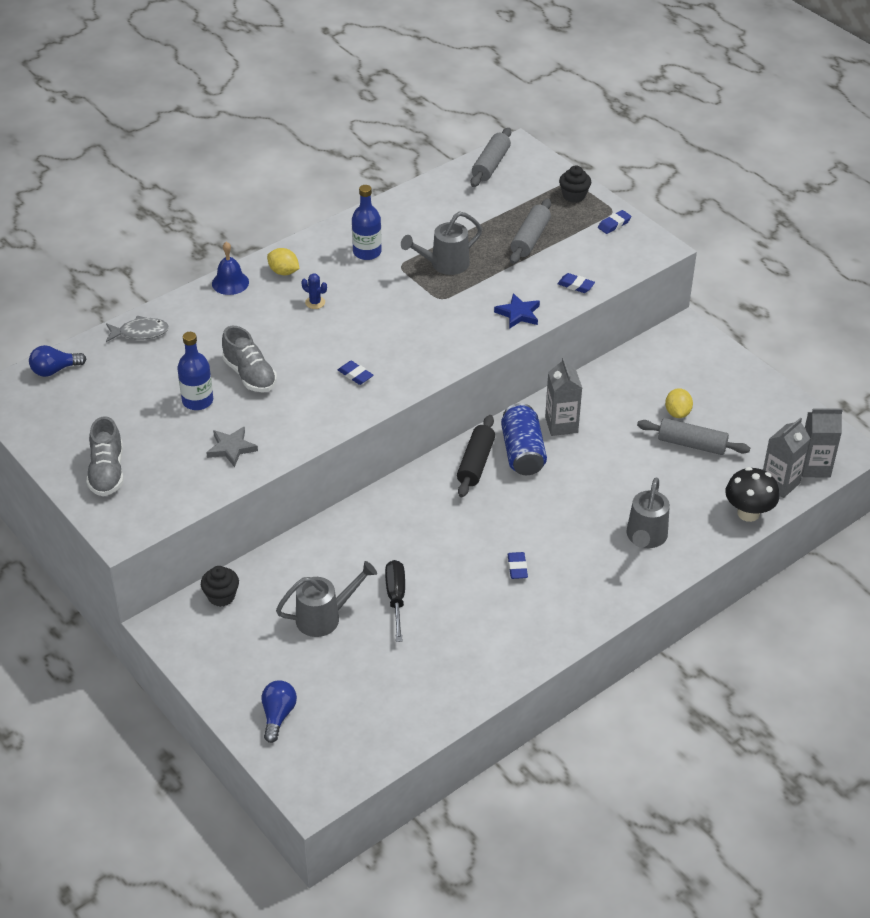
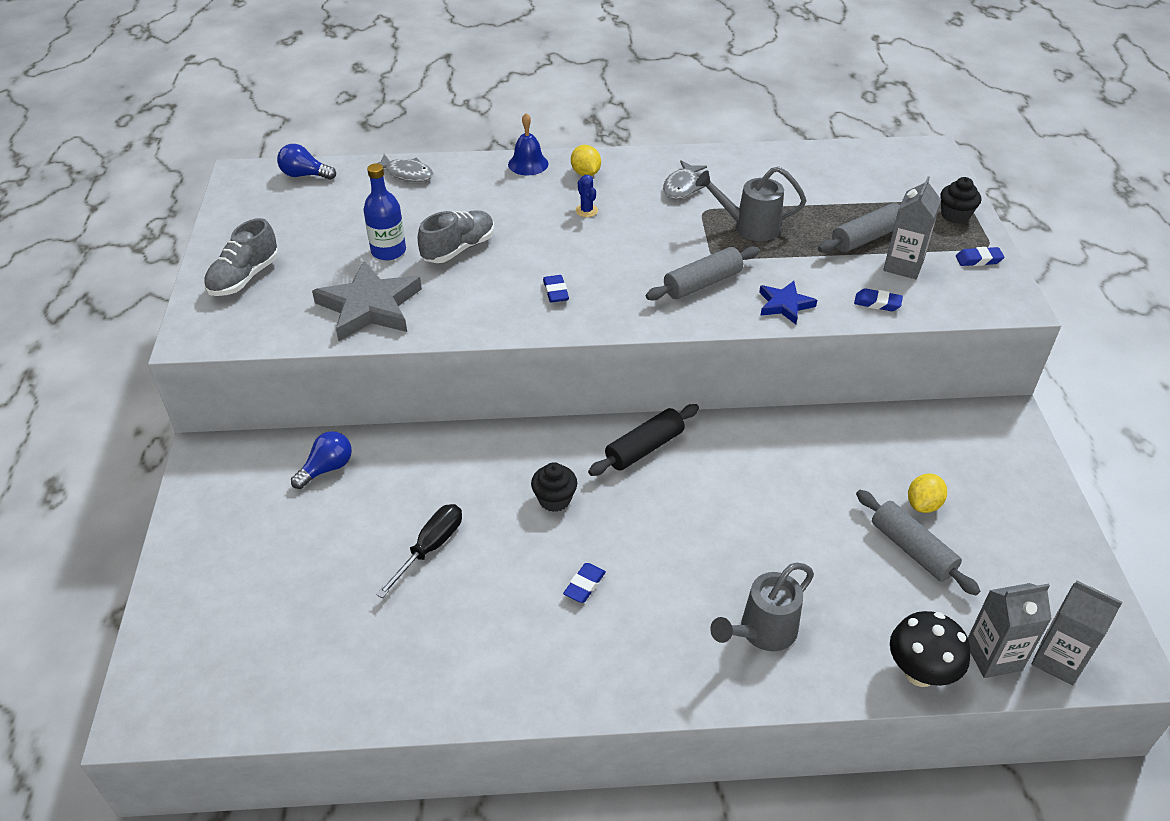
camera: 35 degrees right, 0 degrees up
(221, 596) = (279, 454): black cupcake -> black cupcake (554, 499)
(231, 448) = (370, 307): grey star -> grey star, size x1.82
(250, 375) = (458, 249): grey shoe -> grey shoe turned 135 degrees counterclockwise
(278, 715) = (200, 606): blue light bulb -> blue light bulb (327, 468)
(324, 617) = (345, 528): grey watering can -> none
(367, 252) = (682, 186): blue bottle -> grey fish
(491, 165) = (887, 156): grey rolling pin -> grey rolling pin (702, 283)
(522, 452) = (704, 461): blue can -> none
(561, 425) = (773, 453): grey carton -> grey carton (903, 266)
(576, 285) = (877, 303): blue eraser -> blue eraser turned 45 degrees counterclockwise

